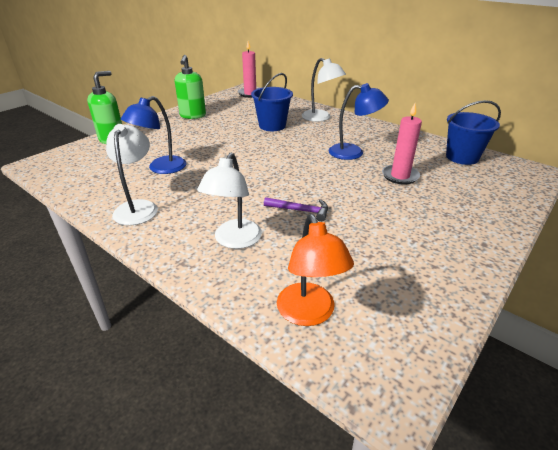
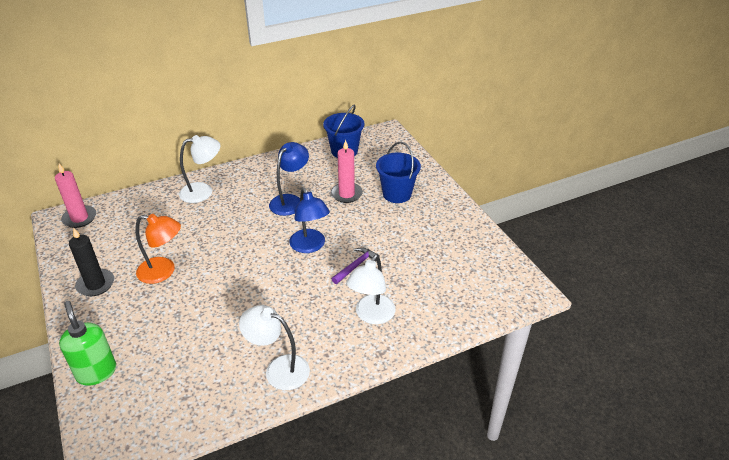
camera: 65 degrees left, 5 degrees up
(161, 168) = (213, 339): blue lamp -> blue lamp (310, 246)
(193, 116) = (96, 284): green soap dispenser -> black candle
(234, 241) = (371, 315): white lamp -> white lamp turned 75 degrees clockwise
(272, 126) = (188, 230): blue bucket -> blue bucket (397, 194)
(309, 314) = (466, 301): orange lamp -> orange lamp (163, 271)

